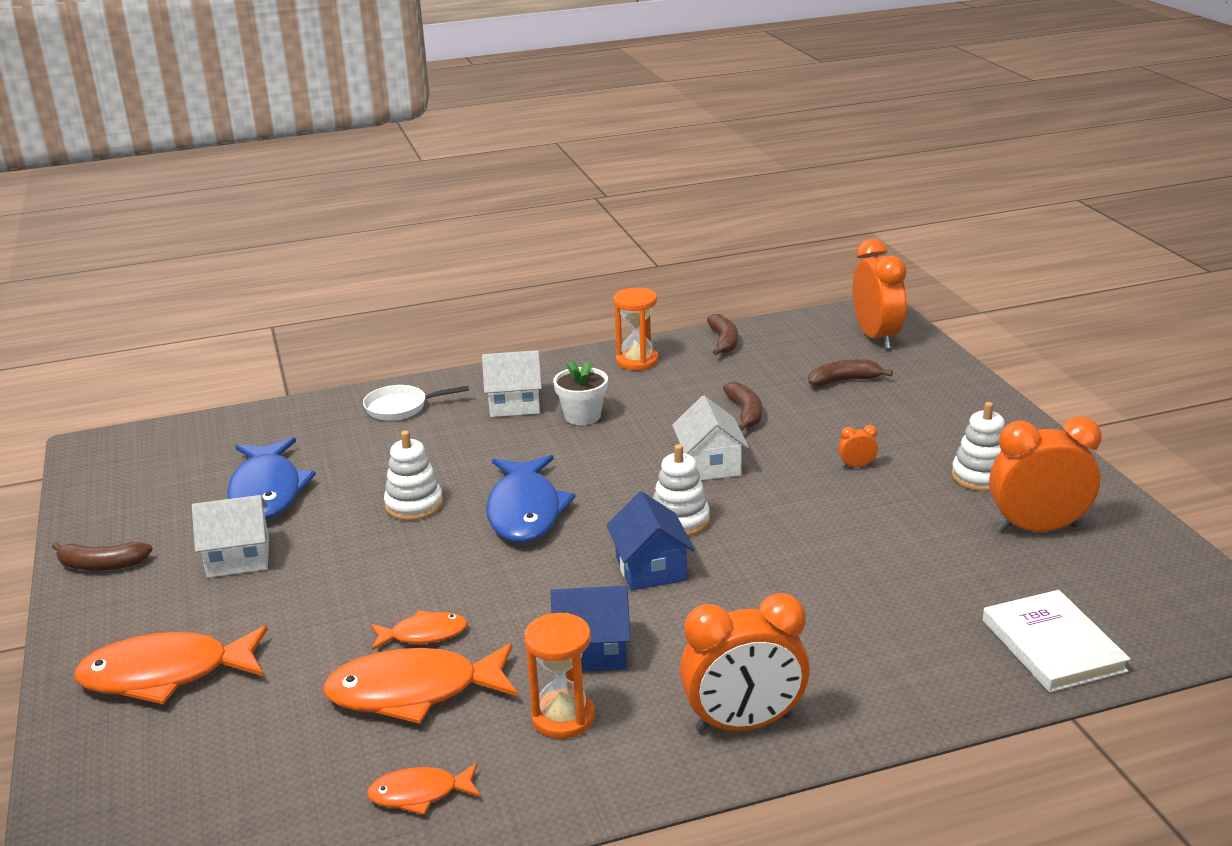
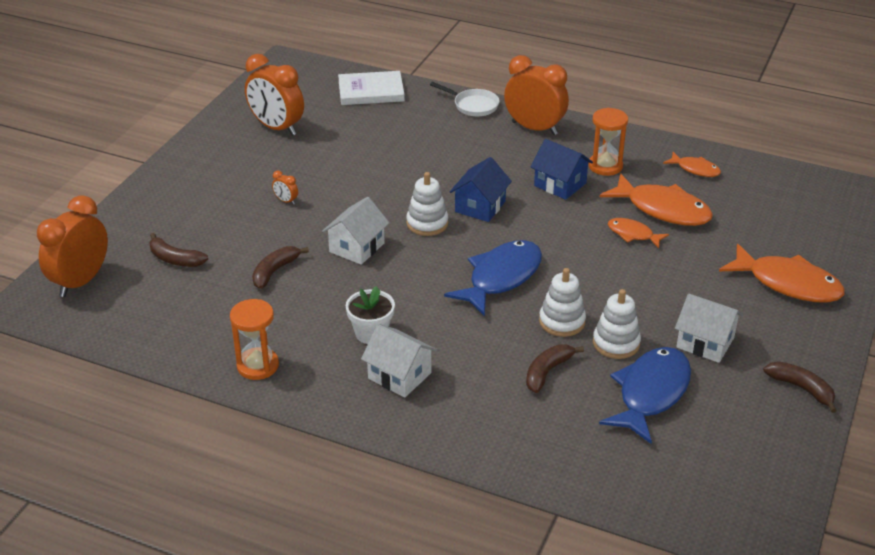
camera: 140 degrees left, 10 degrees up
(400, 407) = (482, 427): white pan -> white pan (473, 105)
(723, 342) = (172, 345): brown banana -> brown banana (547, 372)
(980, 476) = (243, 161): white stacking toy -> white stacking toy (616, 343)
(1052, 645) = (371, 91): white book -> white book turned 60 degrees clockwise

